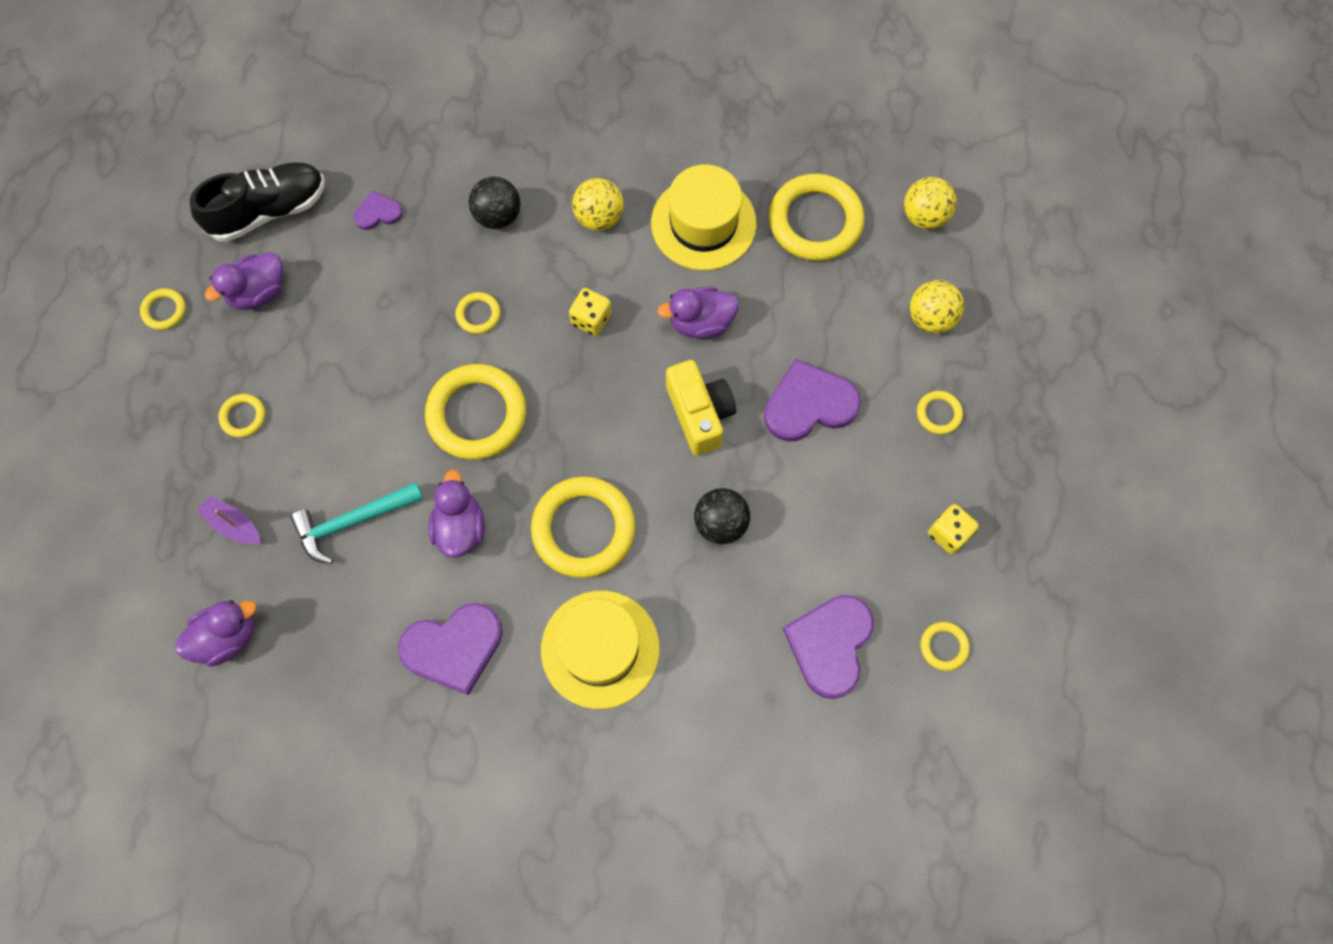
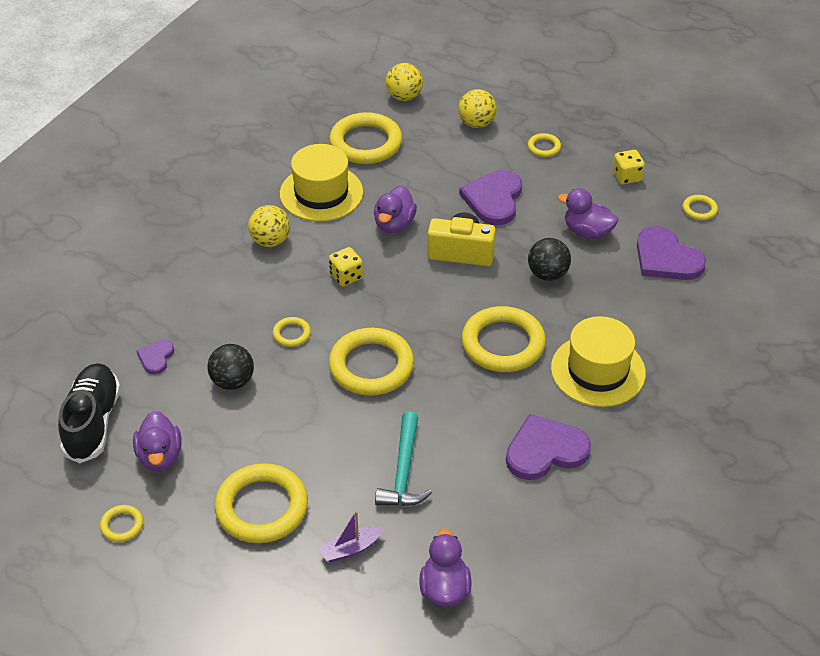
camera: 60 degrees left, 25 degrees down
(243, 417) = (262, 507): yellow ring -> yellow ring, size x2.19
(453, 647) = (545, 450): purple heart -> purple heart turned 120 degrees counterclockwise
(460, 527) = (453, 410): purple duck -> purple duck (587, 232)
(498, 216) = (221, 292): black ball -> black ball (232, 381)

